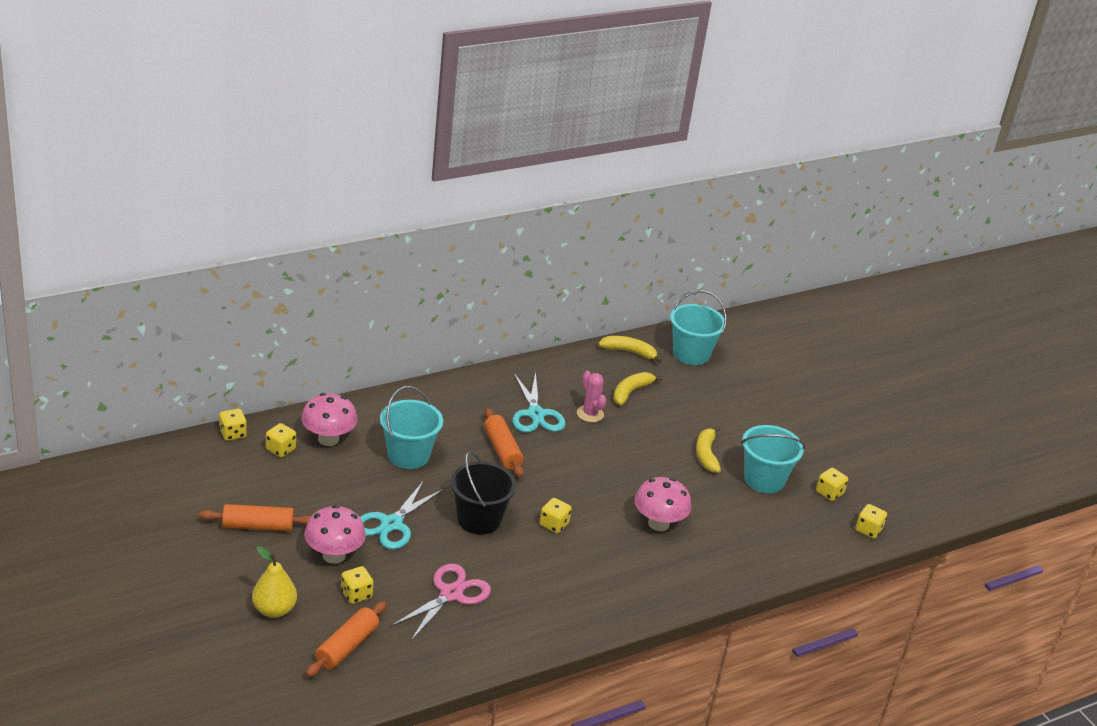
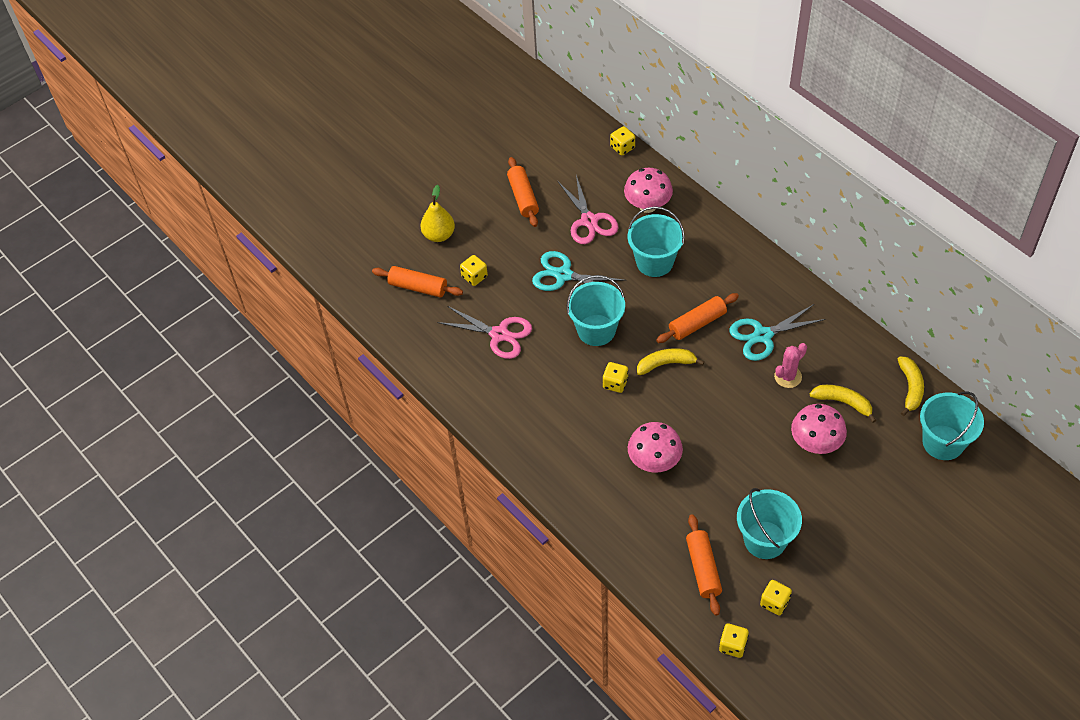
camera: 85 degrees right, 20 degrees up
(280, 449) = (619, 181): yellow dice -> none
(324, 485) = (589, 221): none -> pink scissors
(334, 555) = (511, 251): pink mushroom -> pink mushroom (815, 443)
(479, 519) = (596, 330): black bucket -> turquoise bucket
(706, 454) = (778, 483): yellow banana -> yellow banana (666, 364)
(786, 525) = (703, 568): none -> orange rolling pin

